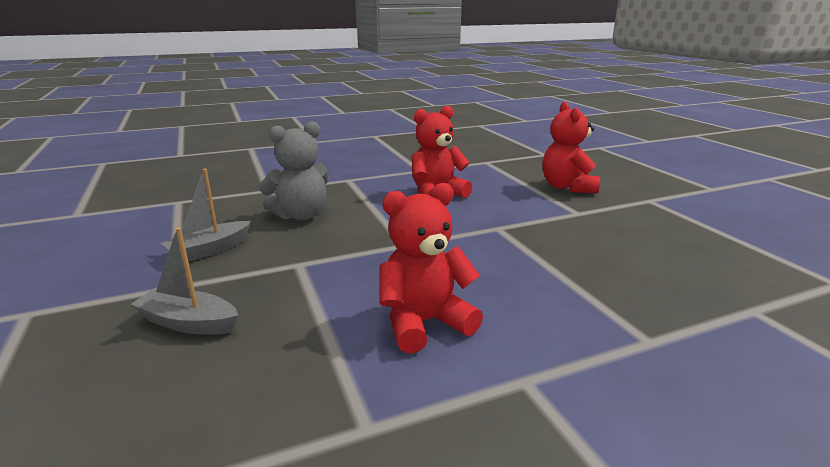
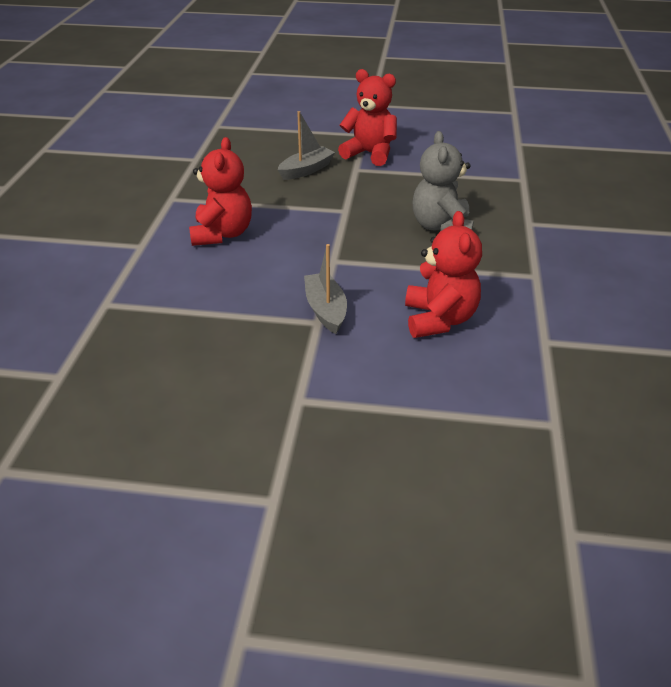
camera: 120 degrees right, 15 degrees up
(209, 250) = (401, 183): grey boat -> grey boat (325, 310)
(567, 187) = (382, 446): red teddy bear -> red teddy bear (370, 154)

